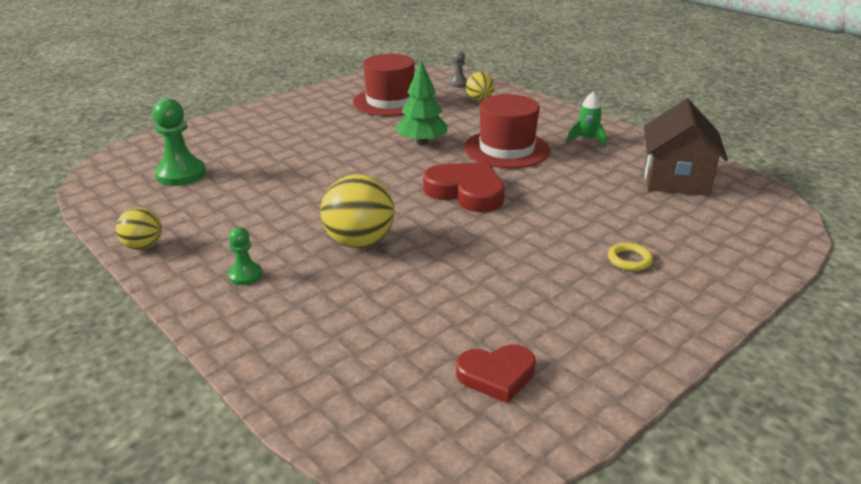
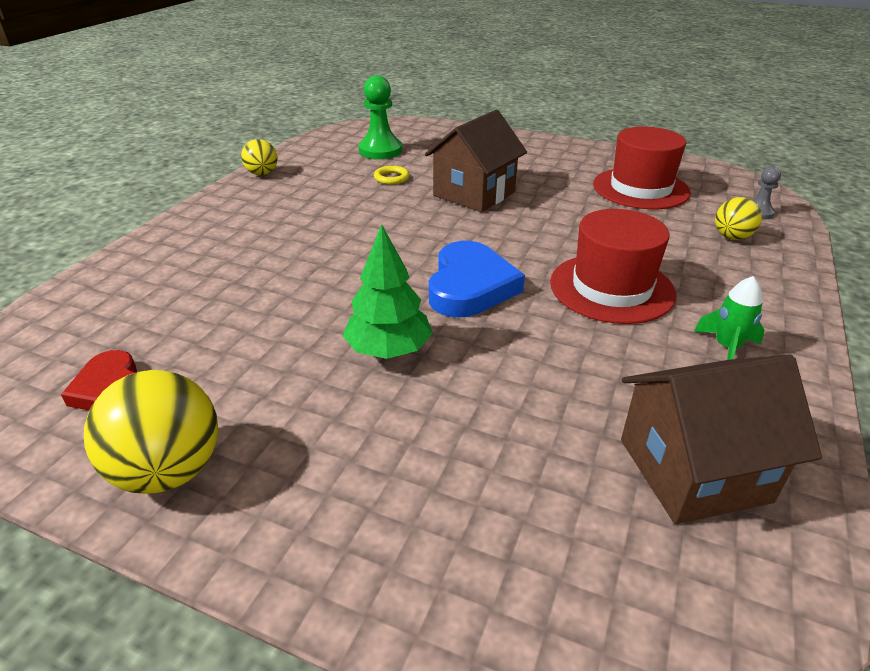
camera: 65 degrees right, 5 degrees up
(245, 275) = (239, 221): green pawn -> none
(327, 156) = (474, 194): none -> brown house
(359, 242) = (320, 254): yellow ball -> yellow ball (169, 471)
(422, 142) = (562, 231): green tree -> green tree (389, 350)
(466, 192) = (470, 286): red heart -> blue heart
(629, 260) = (390, 452): yellow ring -> yellow ring (391, 178)

